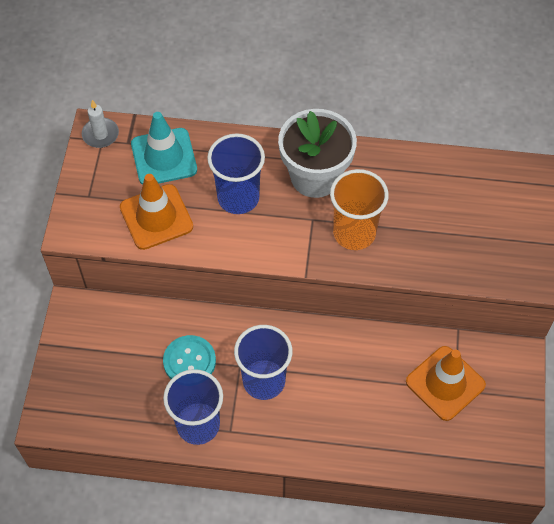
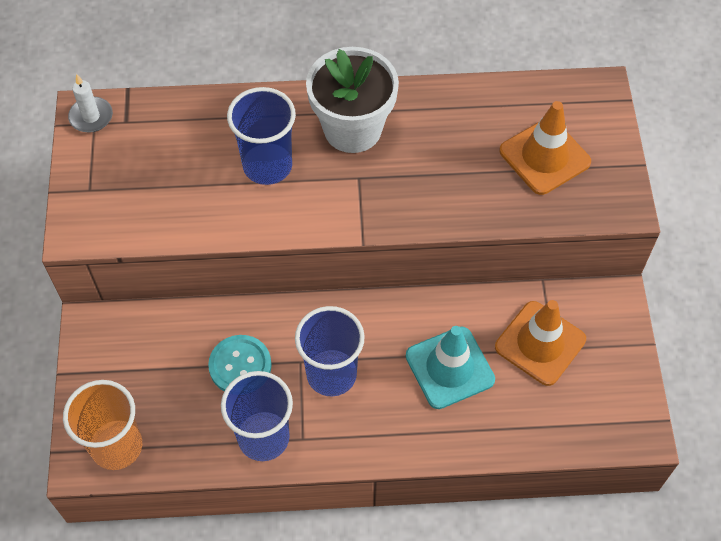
camera: 10 degrees left, 0 degrees up
(156, 217) = (175, 202): orange traffic cone -> orange traffic cone (544, 156)
(164, 157) = (171, 132): turquoise traffic cone -> turquoise traffic cone (449, 368)
(354, 233) = (410, 186): orange cup -> orange cup (117, 446)

